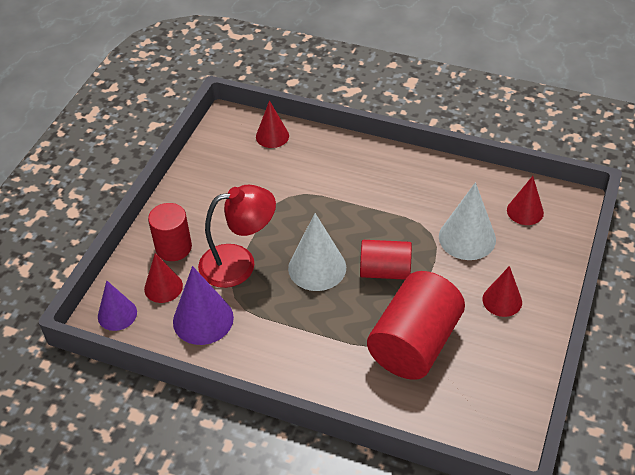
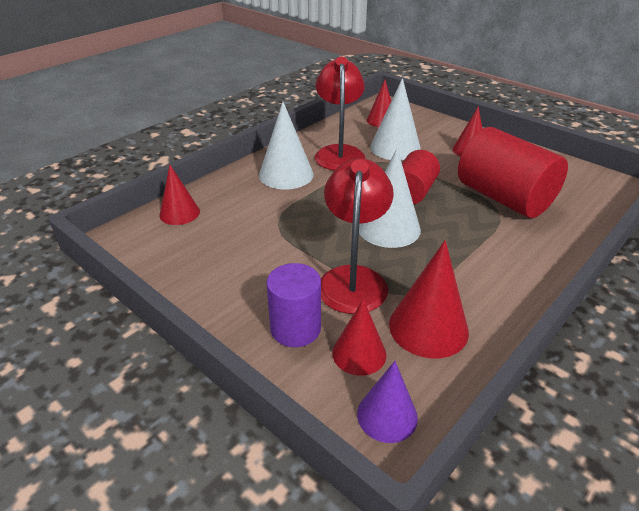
camera: 70 degrees left, 10 degrees down
(173, 247) = (295, 328): red cylinder -> purple cylinder
(203, 319) = (428, 327): purple cone -> red cone
(365, 175) = (286, 174): none -> white cone
(428, 198) = (339, 153): none -> red lamp

